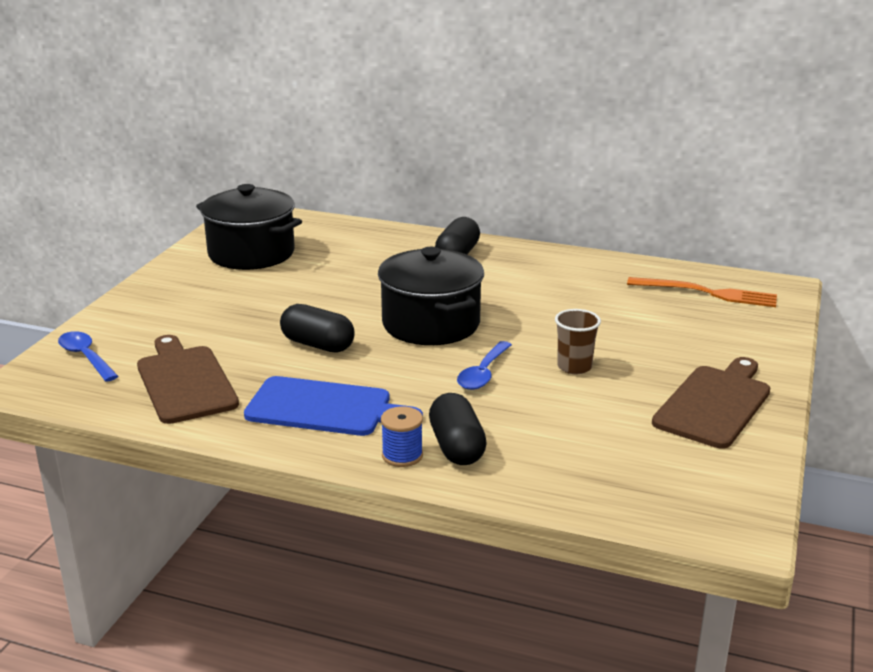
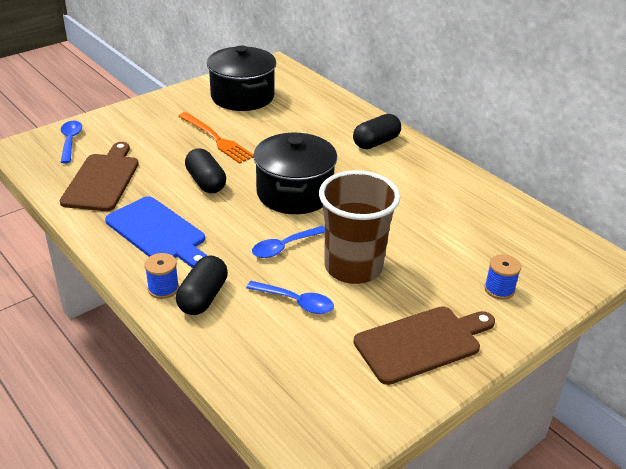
camera: 30 degrees right, 10 degrees up
(558, 415) = (296, 302): none -> blue spoon
(574, 367) = (353, 267): brown cup -> brown cup, size x2.06
(707, 293) = (532, 243): orange fork -> orange fork (216, 139)
(726, 338) = (499, 289): none -> blue spool

